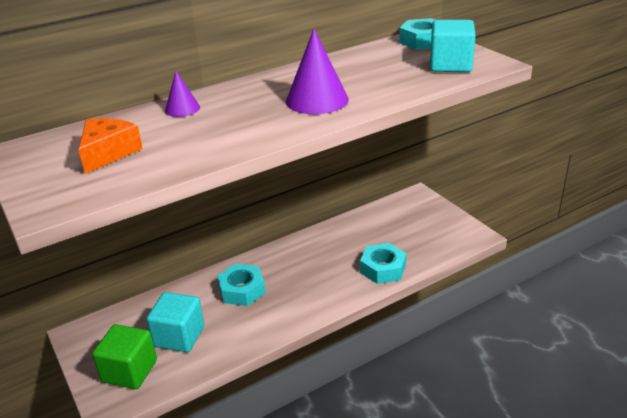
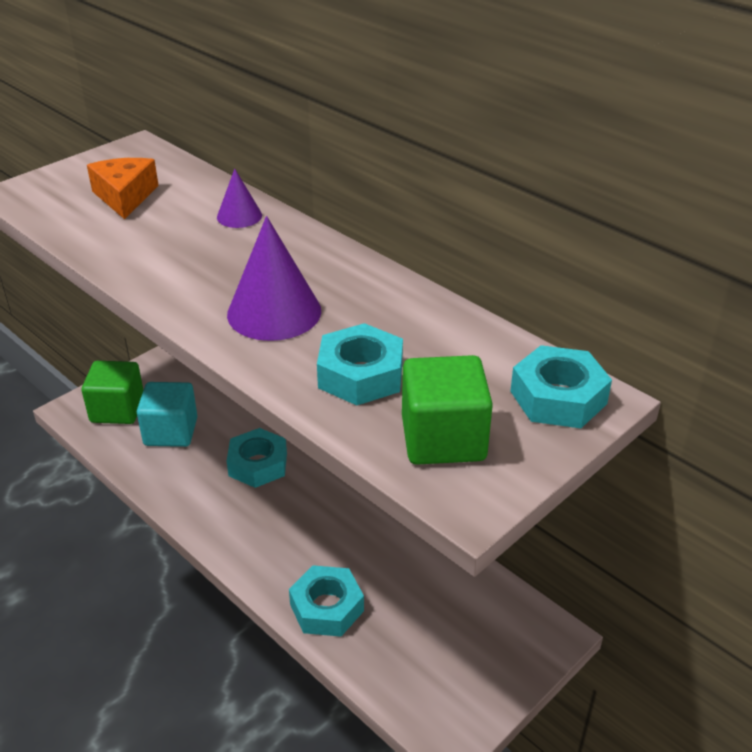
camera: 75 degrees right, 5 degrees up
(108, 153) = (125, 196): orange cheese -> orange cheese turned 105 degrees counterclockwise
(391, 80) = (361, 375): none -> turquoise nut
(450, 65) = (443, 439): turquoise cube -> green cube

